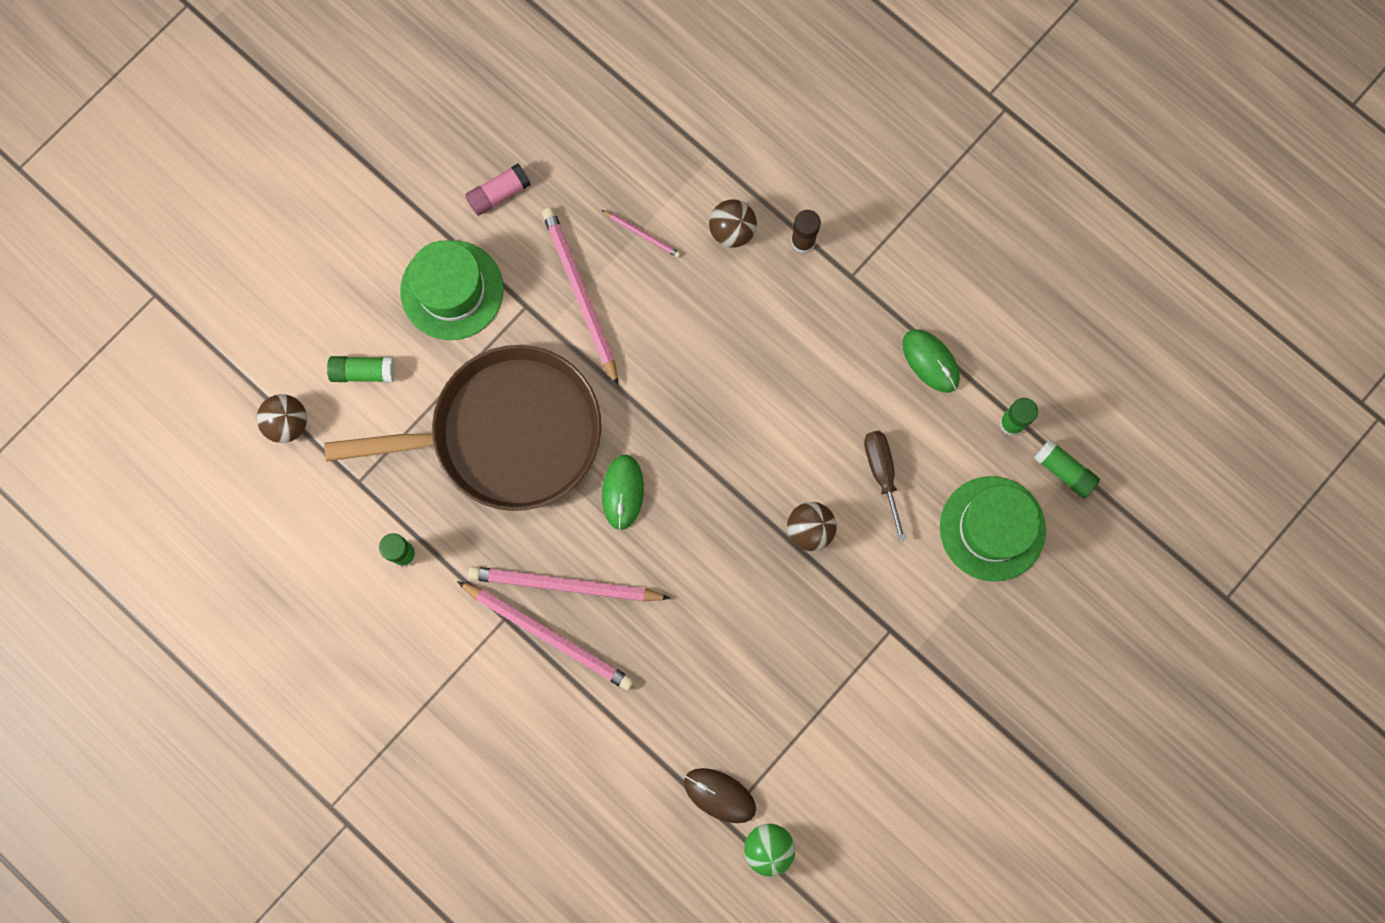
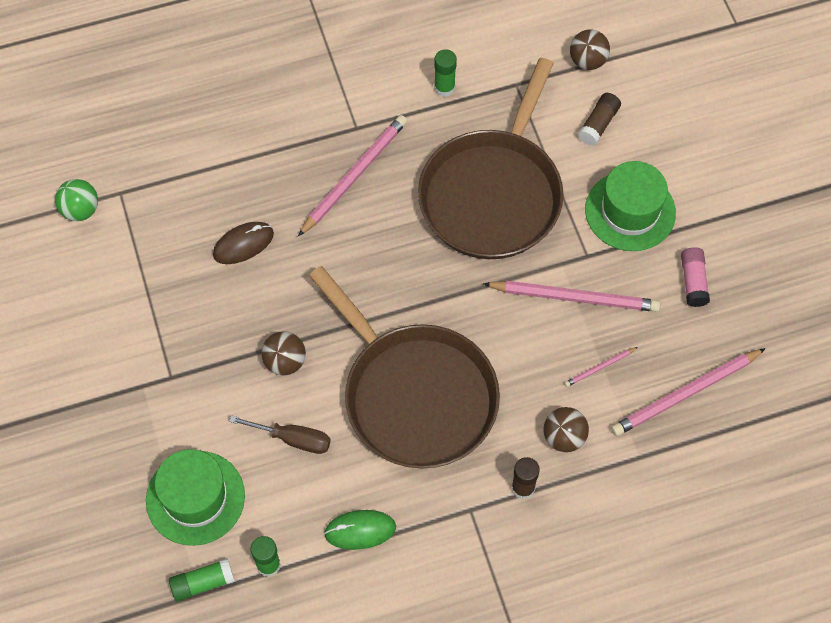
camera: 120 degrees right, 15 degrees down
(363, 372) = (598, 124): green glue stick -> brown glue stick
(549, 636) = (325, 148): pink pencil -> pink pencil (685, 394)
(623, 492) = (398, 248): green mouse -> none
(719, 795) = (138, 198): brown mouse -> brown mouse (243, 244)
(770, 387) = (415, 395): none -> brown pan

